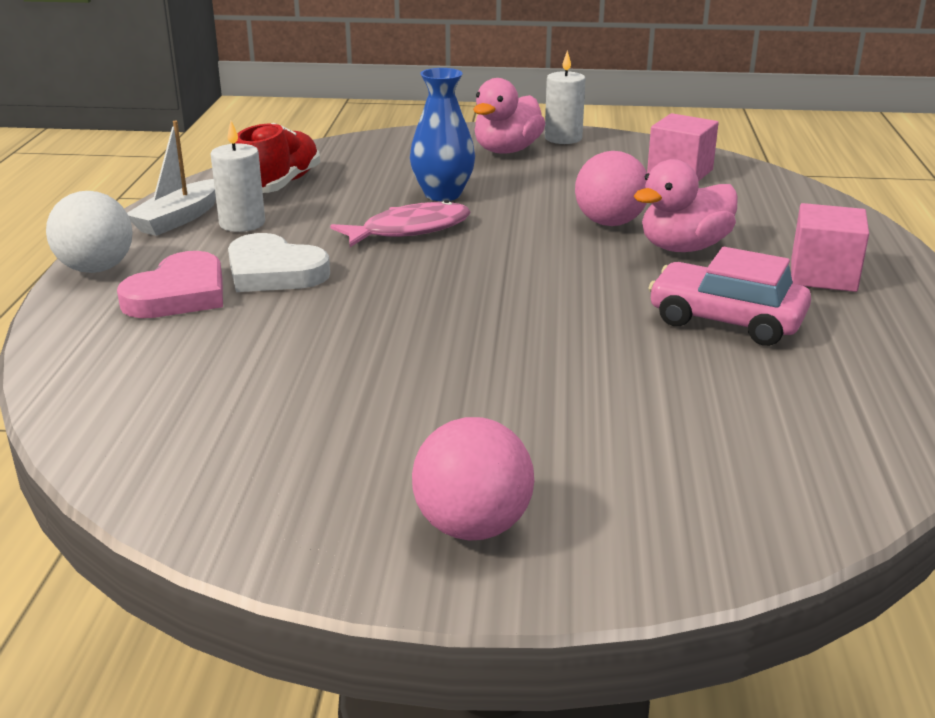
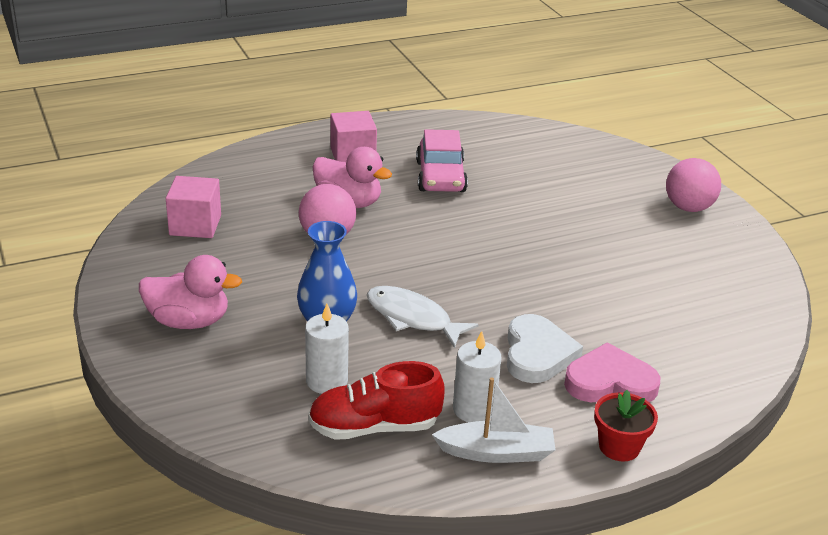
camera: 120 degrees left, 5 degrees up
(96, 269) = (619, 447): white ball -> red flower pot
(409, 230) = (412, 318): pink fish -> white fish
(563, 138) = (132, 298): white candle -> white candle (326, 381)

